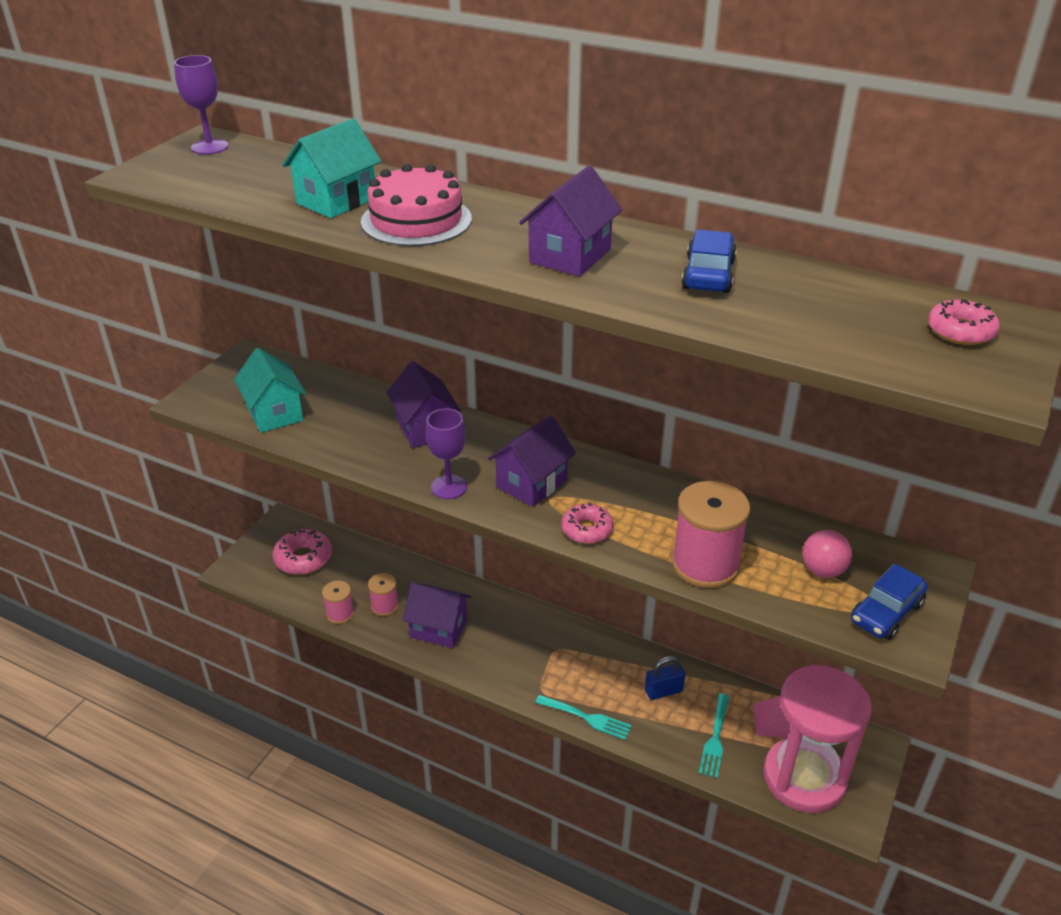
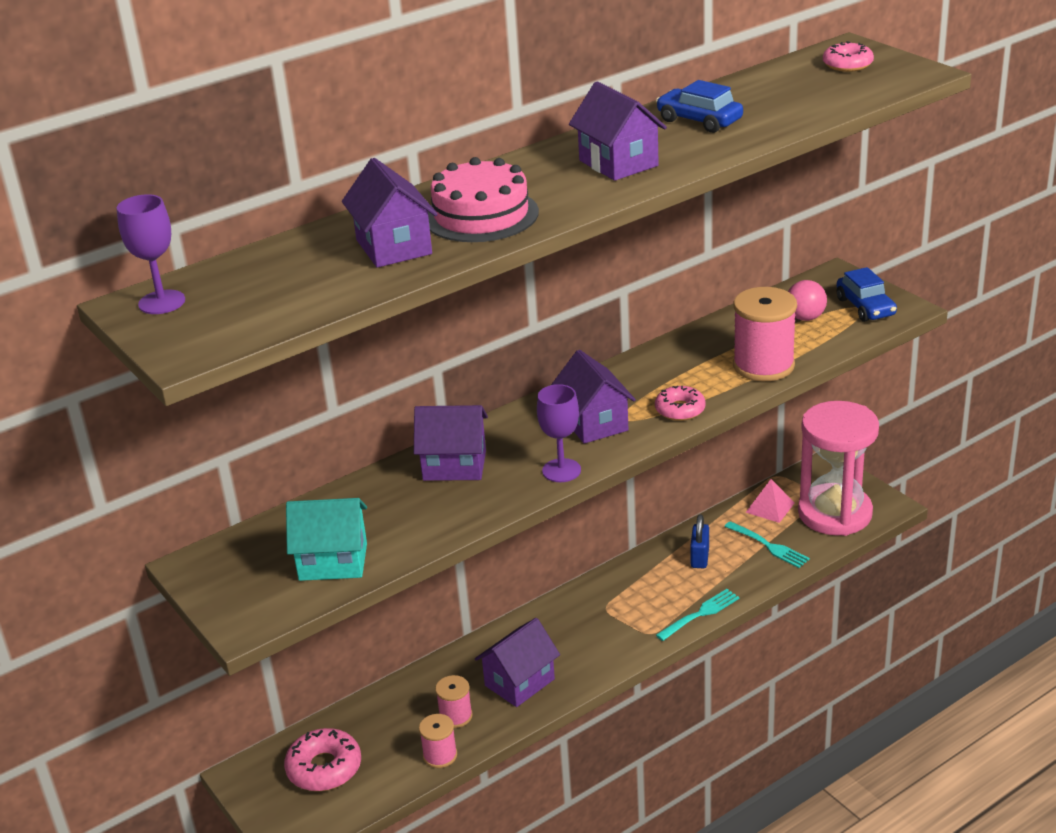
camera: 60 degrees left, 5 degrees down
(336, 201) = (394, 247): turquoise house -> purple house

